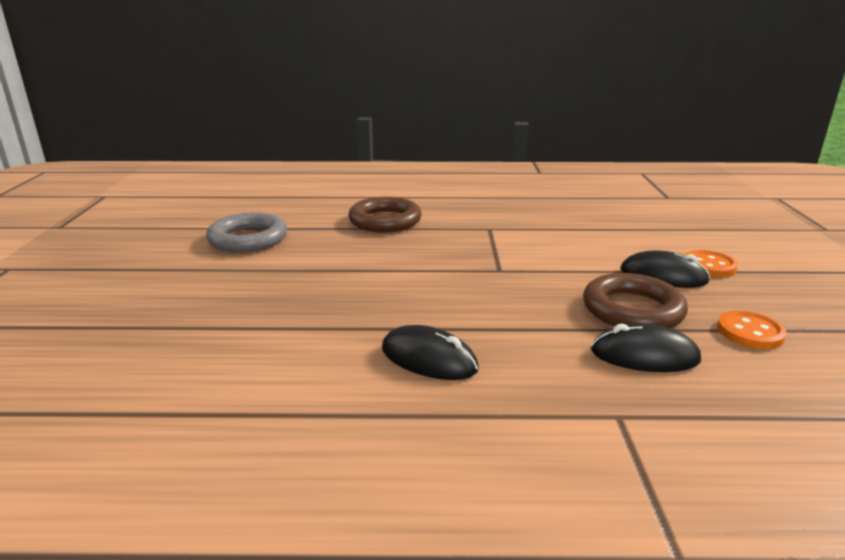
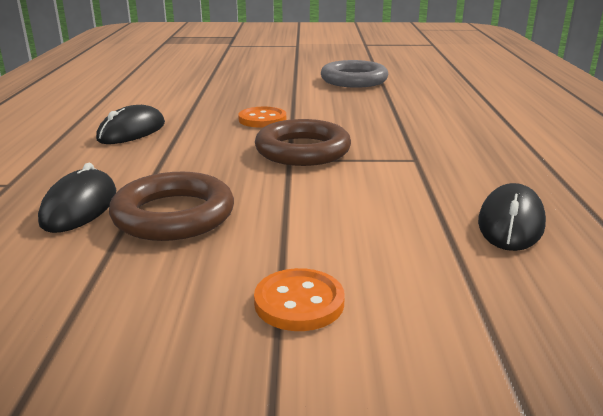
camera: 90 degrees right, 0 degrees up
(385, 221) = (417, 116): brown ring -> brown ring (302, 150)
(663, 276) = (262, 251): black mouse -> black mouse (510, 223)
(750, 332) = (82, 282): orange button -> orange button (262, 119)

